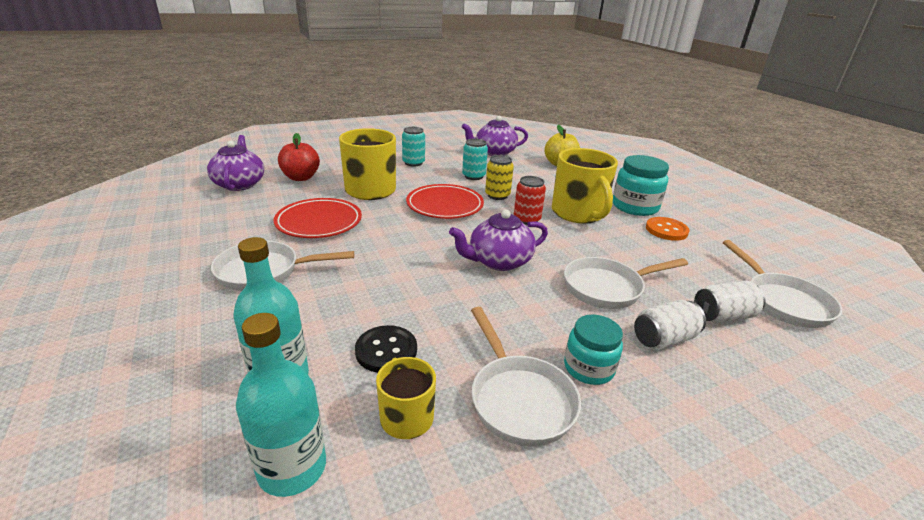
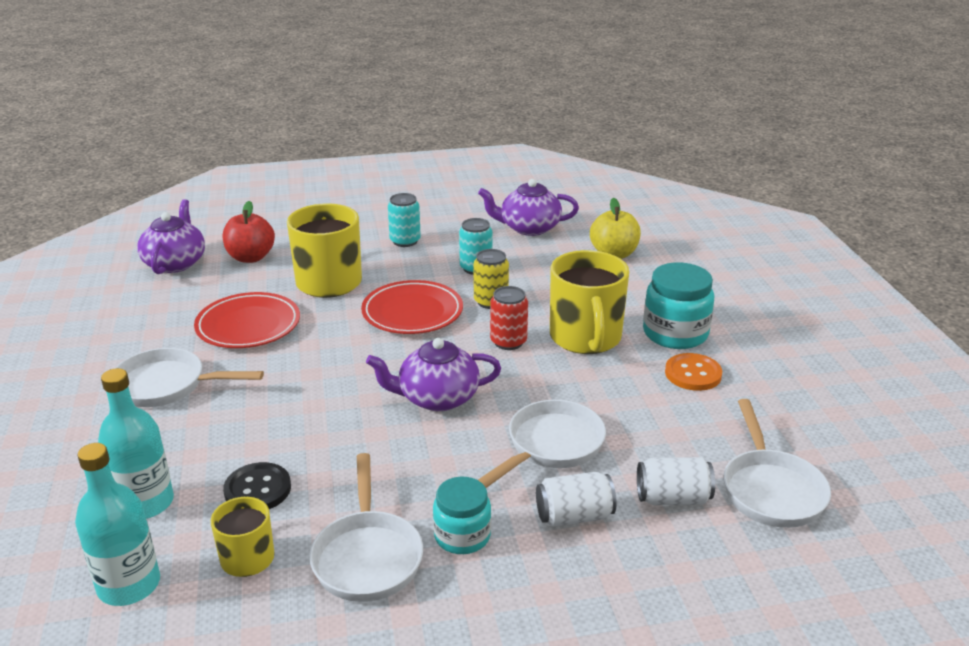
camera: 15 degrees right, 0 degrees up
(607, 288) = (551, 446): white pan -> white pan turned 135 degrees clockwise

